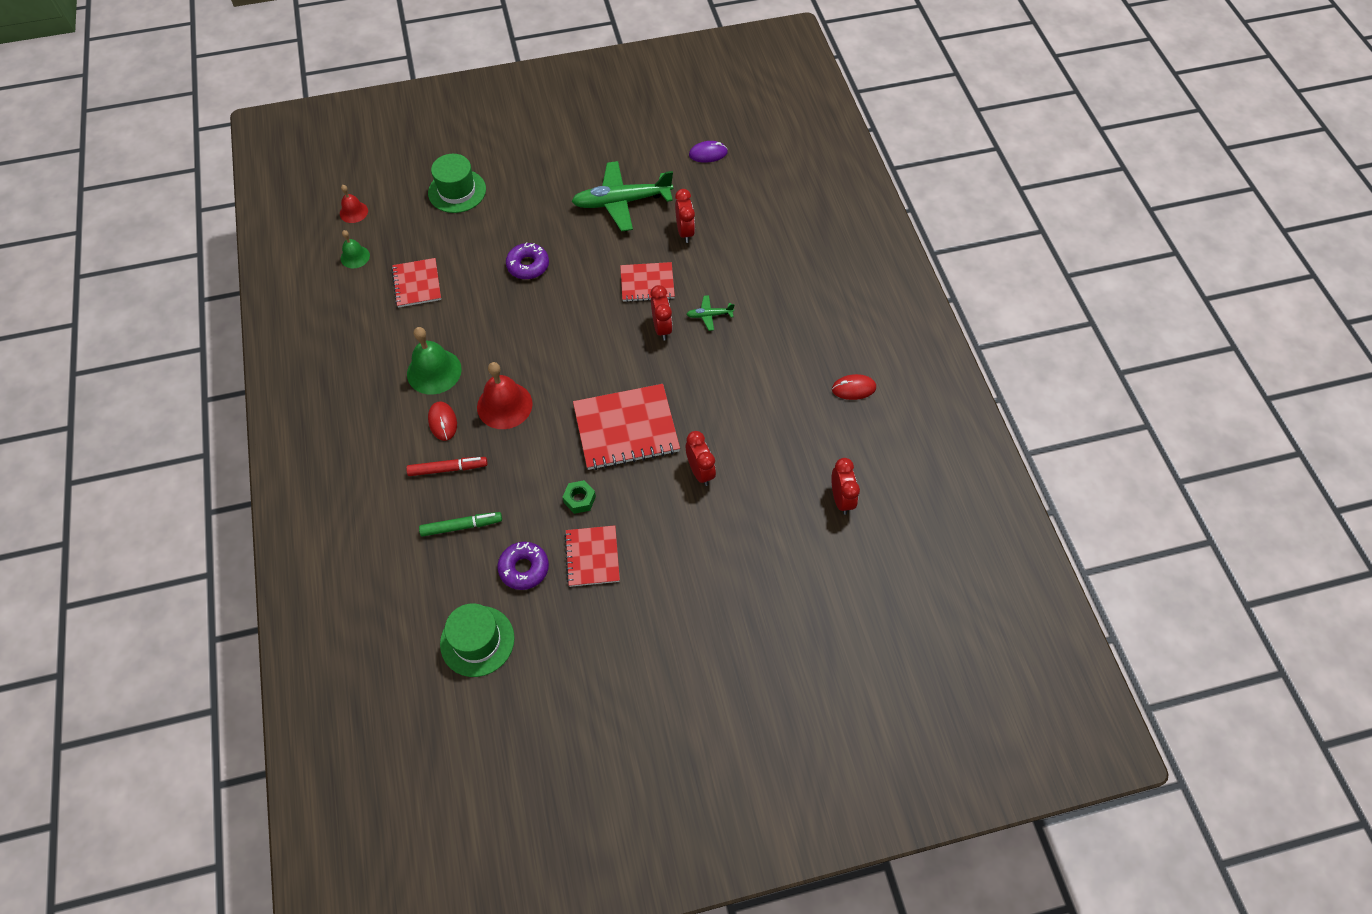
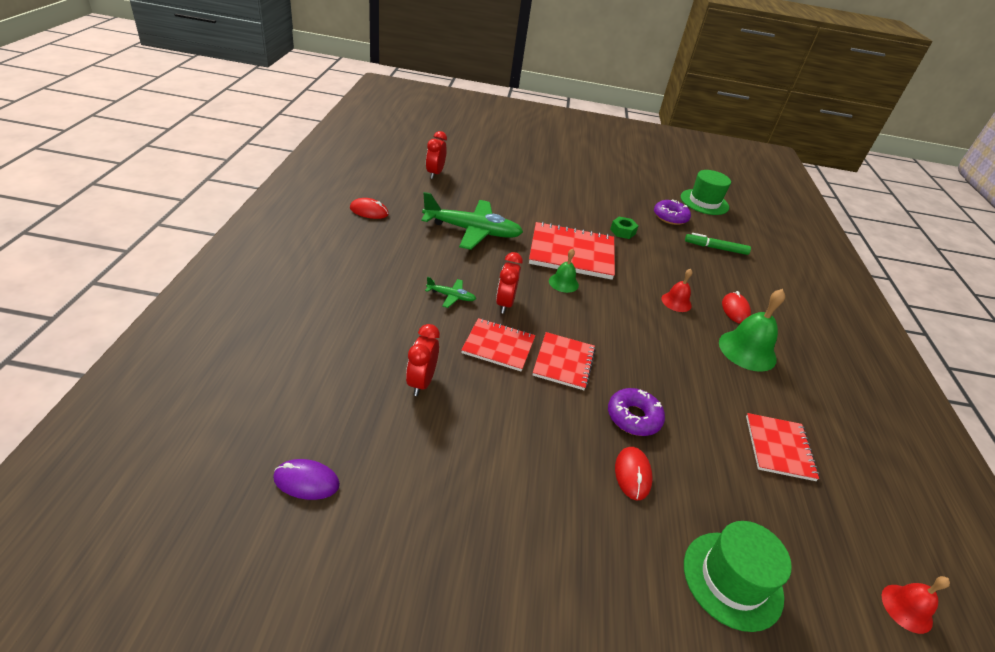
camera: 165 degrees left, 20 degrees down
(355, 257) = (877, 521): green bell -> green bell (563, 283)
(448, 469) = (728, 280): red marker -> none
(504, 405) = (676, 302): red bell -> red bell, size x0.57
(522, 226) = (632, 474): none -> red mouse
(592, 557) = (621, 207): red notebook -> red notebook (564, 362)
(622, 202) = (480, 454): green plane -> green plane (472, 231)
(700, 472) = (525, 214): red clock -> none

